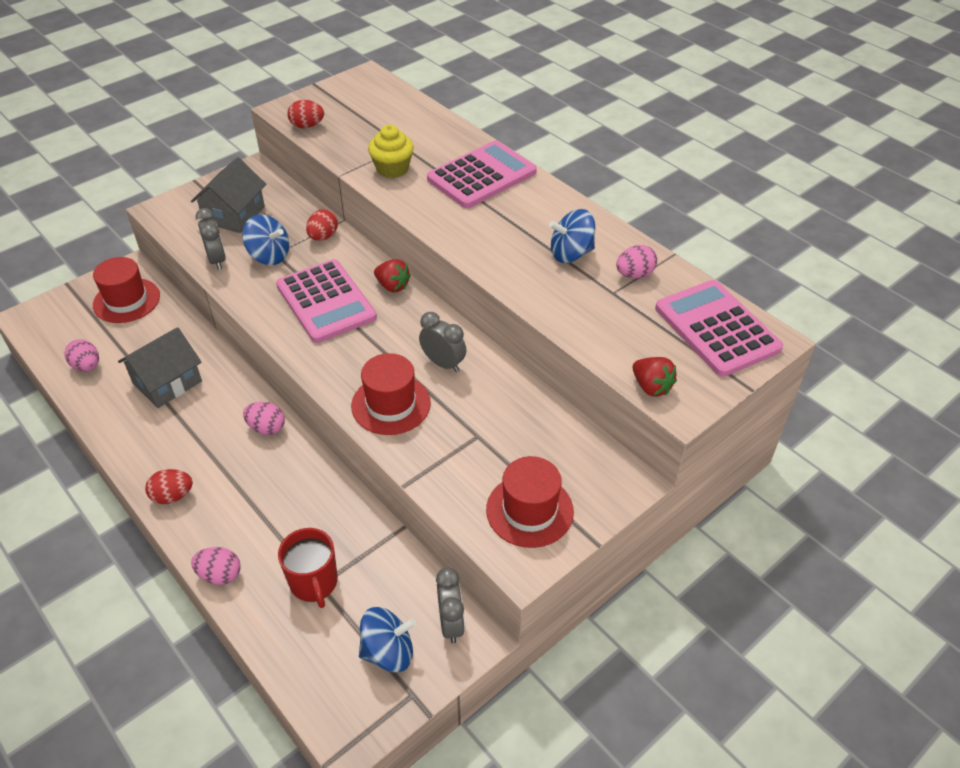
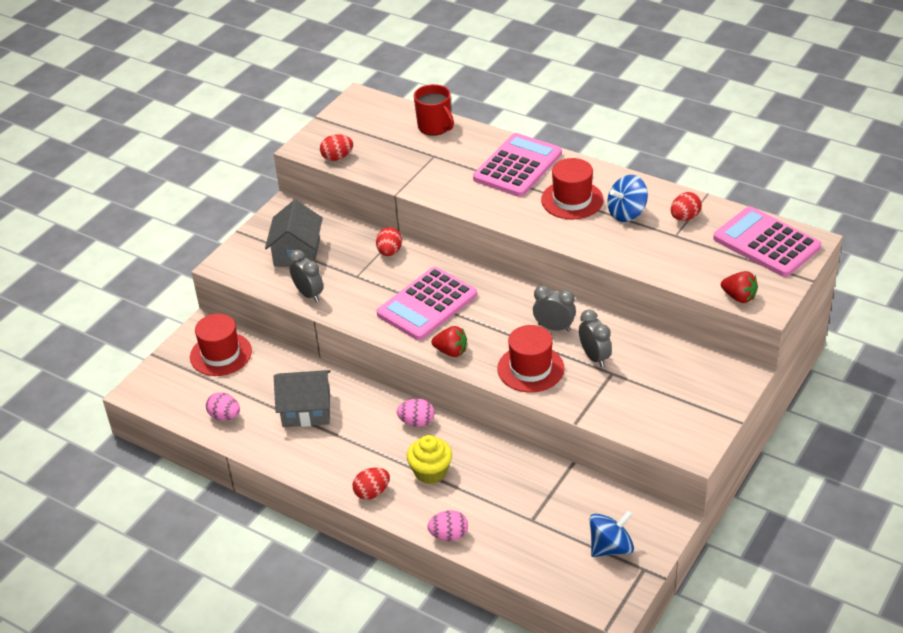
camera: 15 degrees left, 5 degrees down
(167, 382) = (306, 410): grey house -> grey house turned 60 degrees clockwise
(269, 256) = (353, 279): blue spinning top -> none
(314, 582) = (526, 519): red mug -> red mug (435, 127)
(326, 302) = (427, 304): pink calculator -> pink calculator turned 90 degrees clockwise
(392, 169) = (438, 178): yellow cupcake -> yellow cupcake (430, 472)
(392, 286) = (475, 278): red strawberry -> red strawberry (451, 351)
(451, 623) = (647, 516): grey clock -> grey clock (594, 357)
(529, 510) = (679, 413): red hat -> red hat (572, 200)
(634, 274) = (685, 217): pink egg -> red egg

